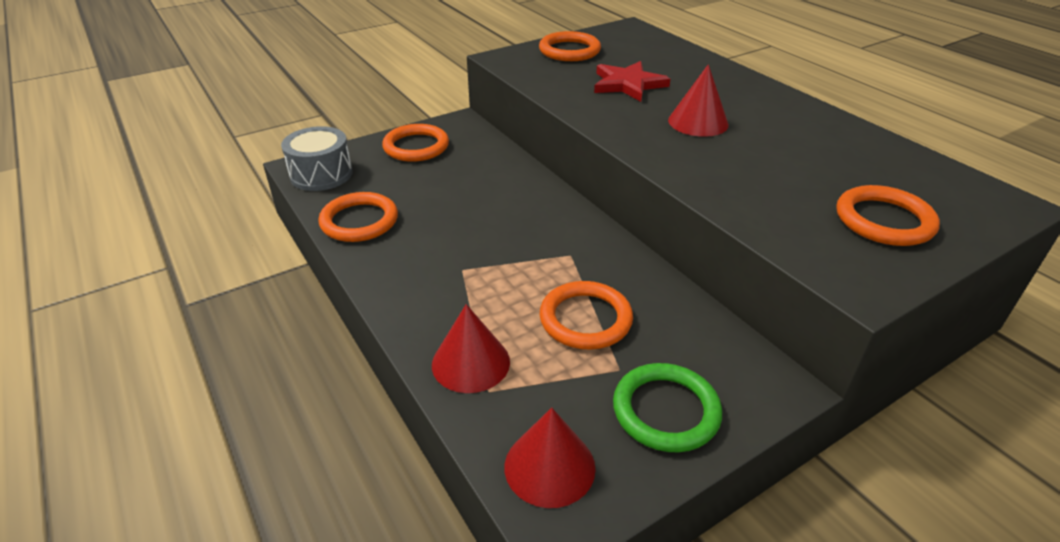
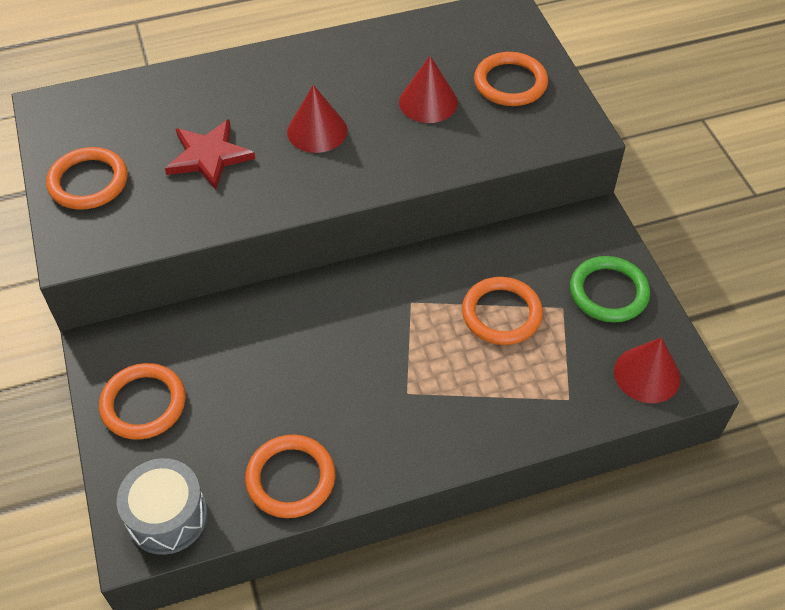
camera: 75 degrees left, 15 degrees up
(470, 362) = (535, 406): red cone -> red cone (428, 102)

